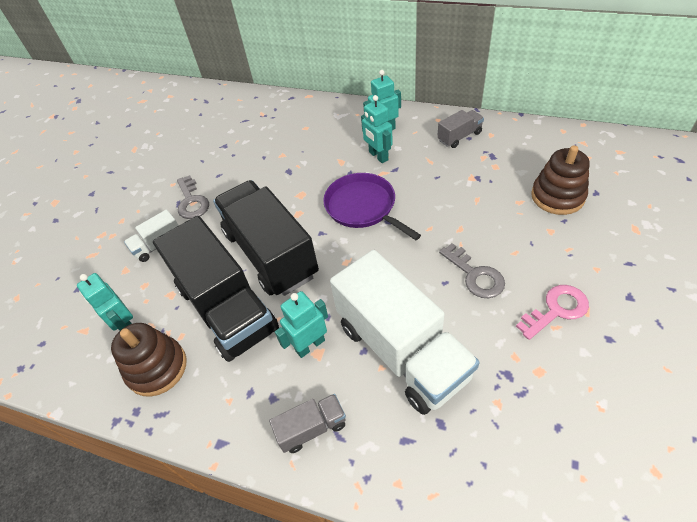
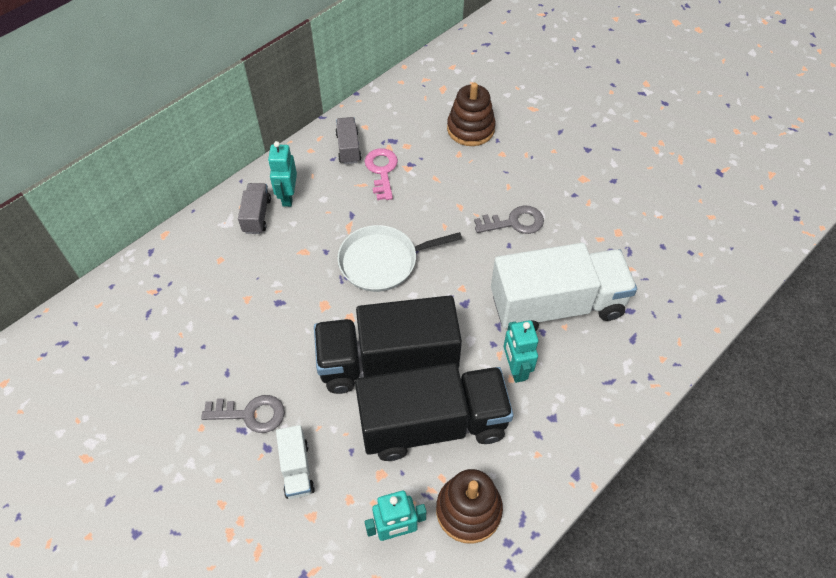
camera: 70 degrees left, 5 degrees up
(312, 428) = (594, 398): grey truck -> grey truck (257, 215)
(363, 207) = (382, 261): purple pan -> white pan
(378, 156) = (322, 219): turquoise robot -> none
(556, 310) = (575, 193): pink key -> pink key (382, 171)

